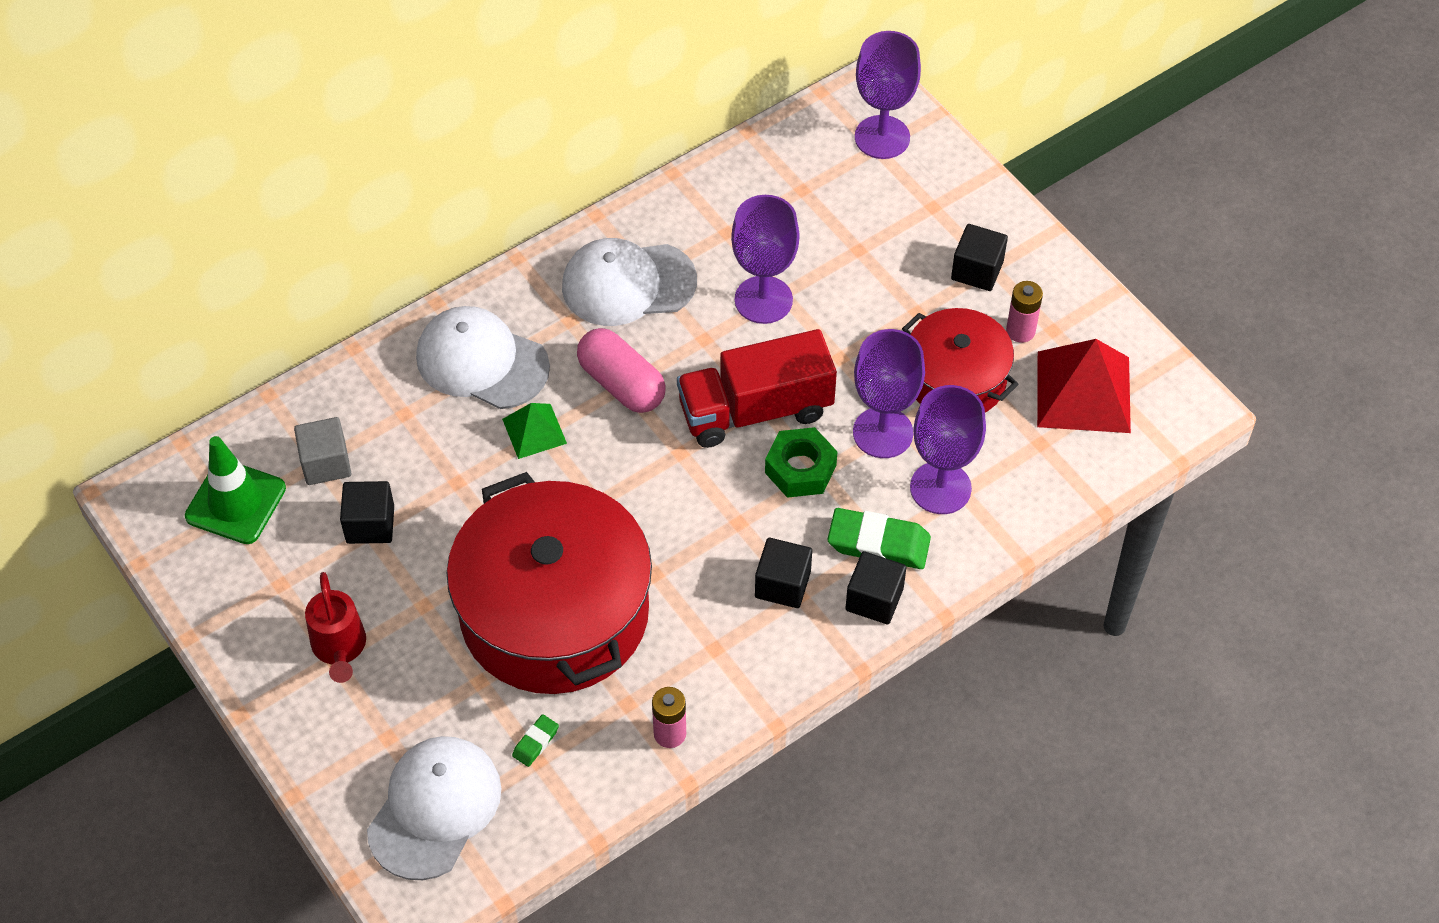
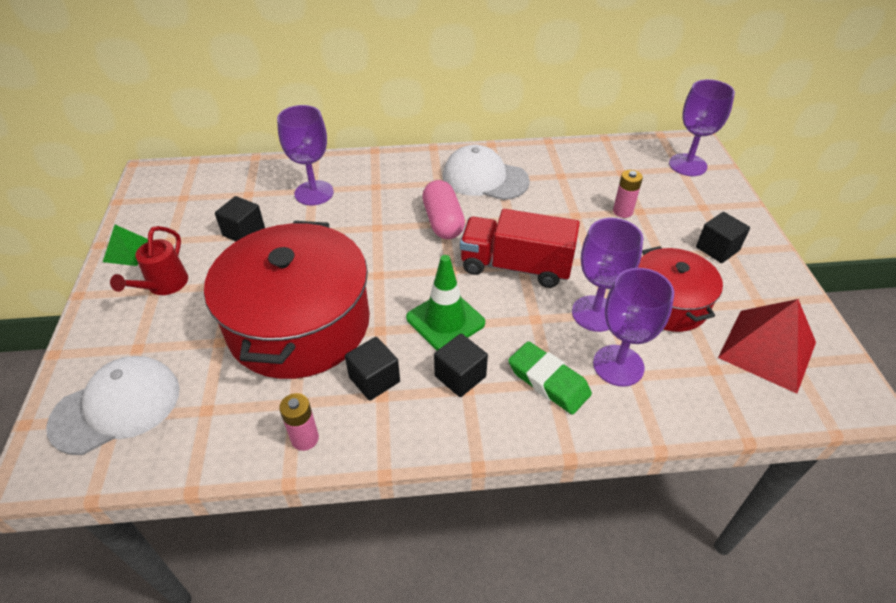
camera: 30 degrees right, 10 degrees down
(235, 502) = (190, 194): green traffic cone -> green traffic cone (445, 320)
(326, 463) = (251, 195): grey cube -> none
(482, 361) = (374, 183): white cap -> none
(534, 431) = (373, 224): green pyramid -> green pyramid (128, 251)
(535, 742) = (216, 397): green eraser -> none
(763, 300) = (561, 213): purple goblet -> purple goblet (314, 193)
(800, 469) = (522, 311): green nut -> none
(874, 599) = (521, 418): black cube -> black cube (374, 379)
(1020, 331) = (733, 293): pink battery -> pink battery (622, 211)

